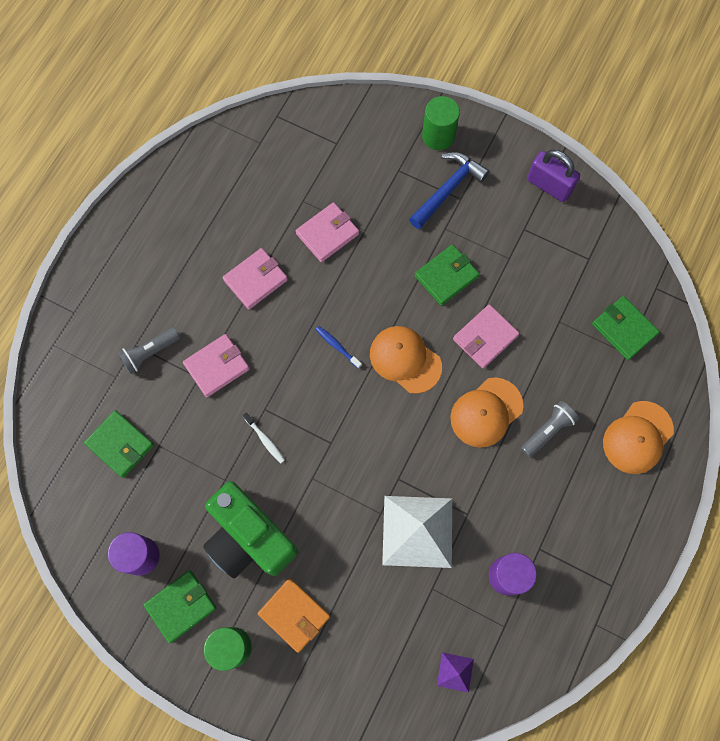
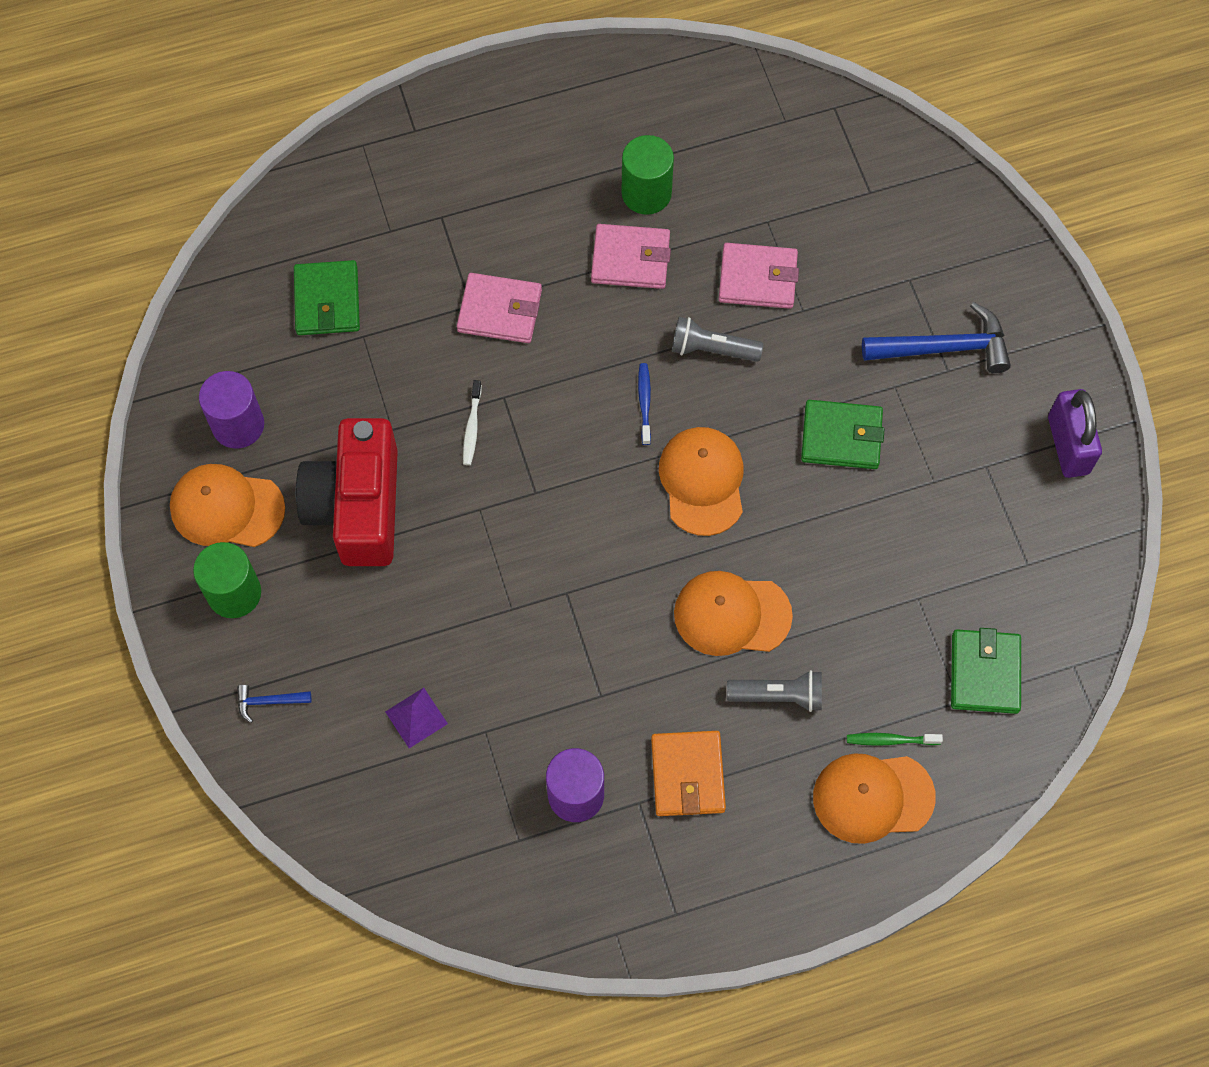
camera: 45 degrees right, 5 degrees down
(149, 353) = (447, 237): grey flashlight -> grey flashlight (711, 349)
(181, 606) = (227, 508): green wallet -> orange cap
(249, 537) = (357, 506): green camera -> red camera
(294, 615) = (324, 622): orange wallet -> orange wallet (688, 775)
(310, 685) = (269, 701): none -> blue hammer
(417, 531) = (531, 662): white pyramid -> none
(438, 136) = (995, 281): green cylinder -> green cylinder (646, 193)
(455, 672) = (422, 832): purple pyramid -> purple pyramid (416, 717)
(485, 338) = (815, 538): pink wallet -> none
(617, 402) = (890, 740): none -> green toothbrush

